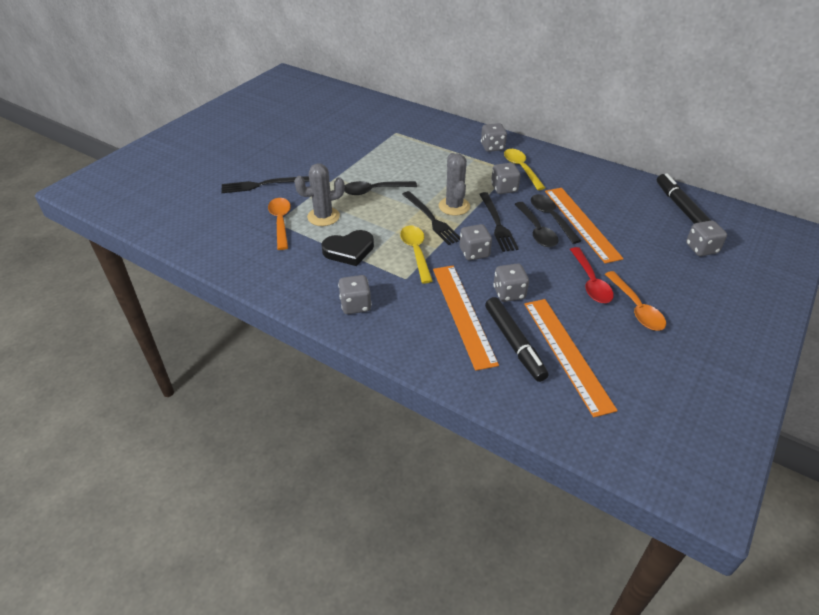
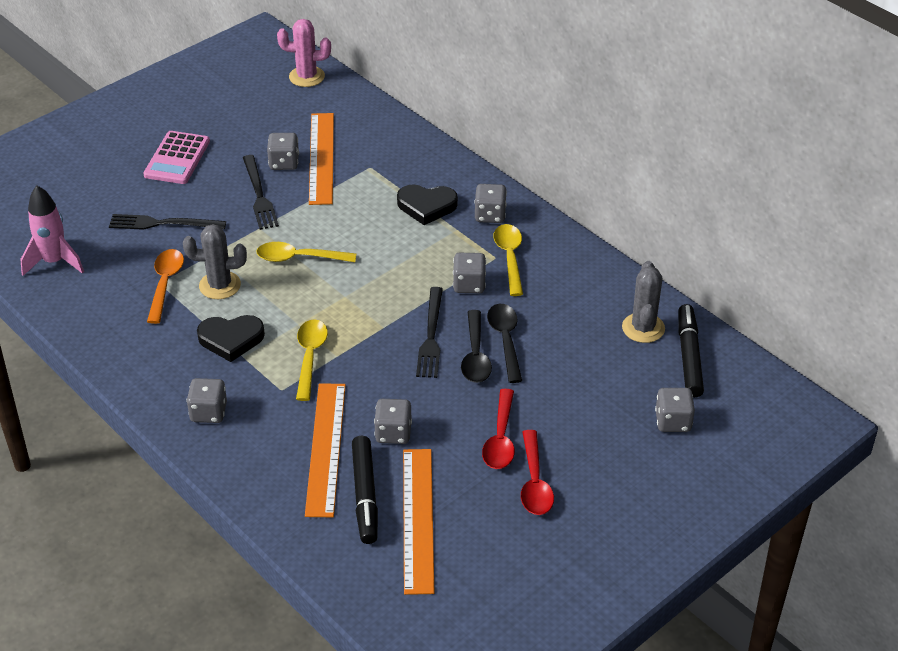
camera: 15 degrees right, 0 degrees up
(186, 221) = (54, 262): none -> pink rocket
(256, 145) = (177, 158): none -> pink calculator
(327, 91) = (307, 77): none -> pink cactus
(374, 191) = (299, 258): black spoon -> yellow spoon
(431, 219) = (351, 314): black fork -> black fork (259, 195)
(447, 148) = (426, 206): none -> black heart
(454, 206) = (389, 300): grey cactus -> grey cactus (643, 328)
(474, 253) = (380, 371): grey dice -> grey dice (284, 163)
(581, 223) = (540, 356): orange ruler -> orange ruler (321, 158)
(636, 308) = (534, 482): orange spoon -> red spoon

